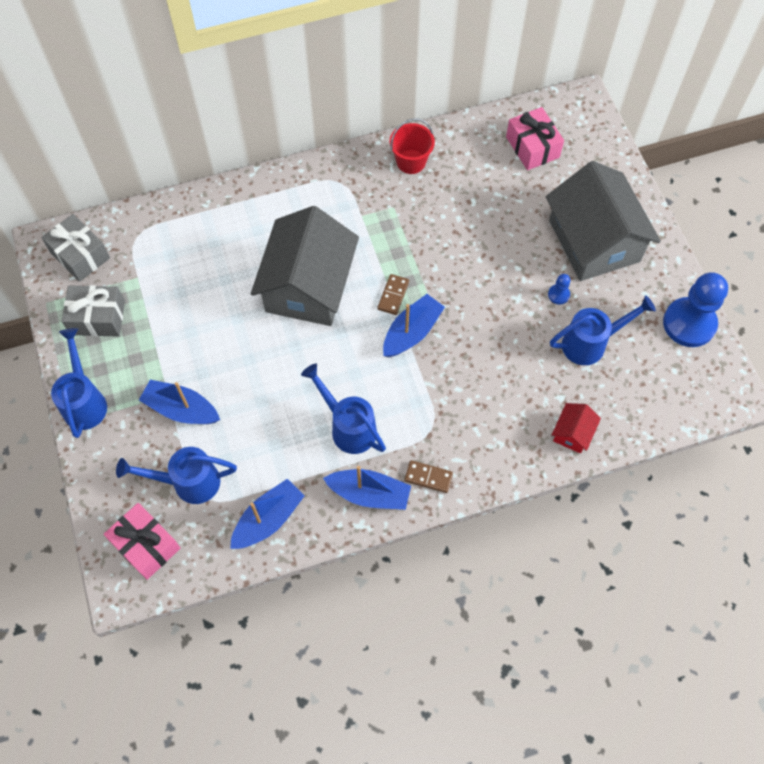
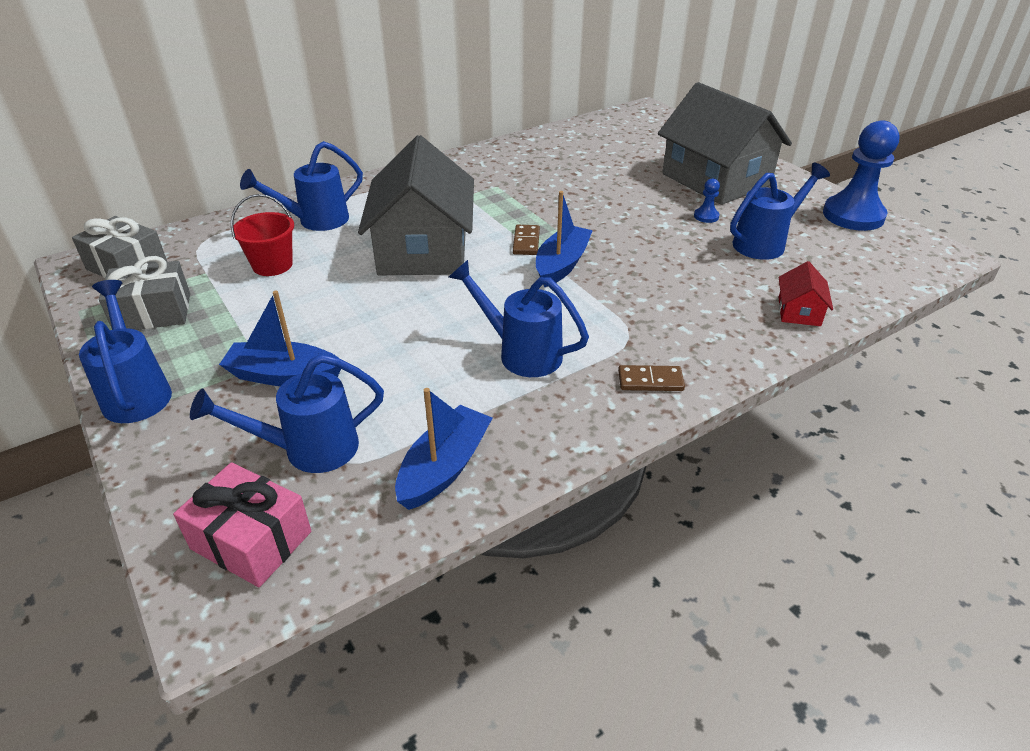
camera: 15 degrees left, 25 degrees down
(230, 226) = (316, 221): none -> blue watering can
(369, 494) = (580, 412): blue boat -> none
(411, 162) = (501, 158): red bucket -> red bucket (272, 265)
(532, 147) = (617, 137): pink gift -> none

